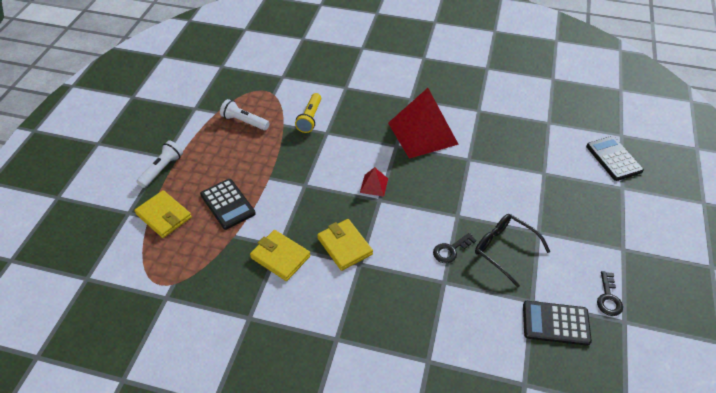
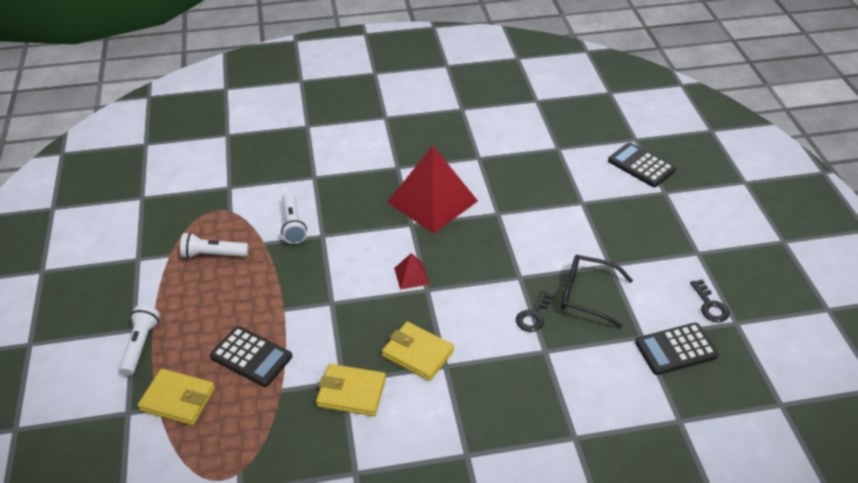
camera: 25 degrees left, 5 degrees down
(310, 118) = (293, 225): yellow flashlight -> white flashlight

